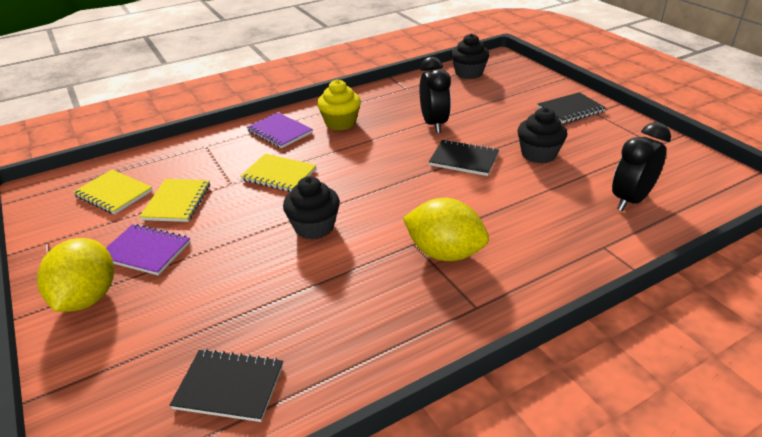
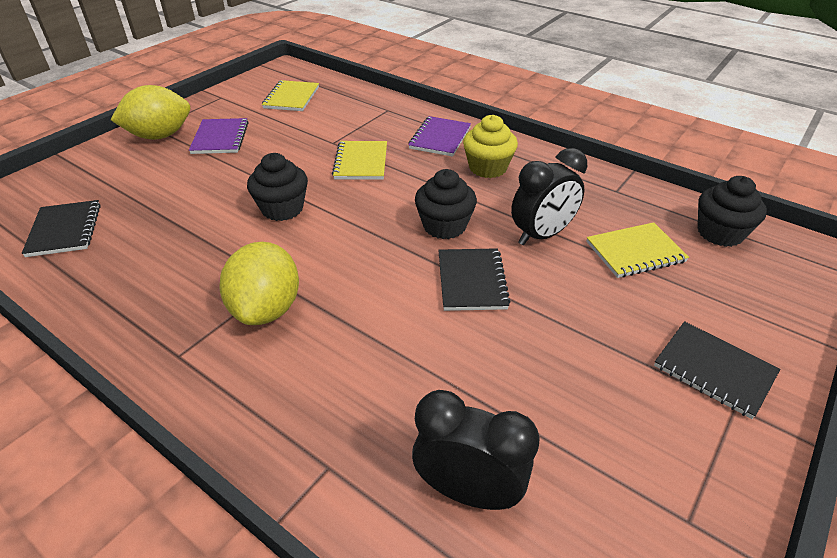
camera: 65 degrees right, 5 degrees up
(177, 202) = (292, 127): yellow notebook -> yellow notebook (635, 252)
(538, 154) = (536, 353): black cupcake -> black cupcake (444, 226)

